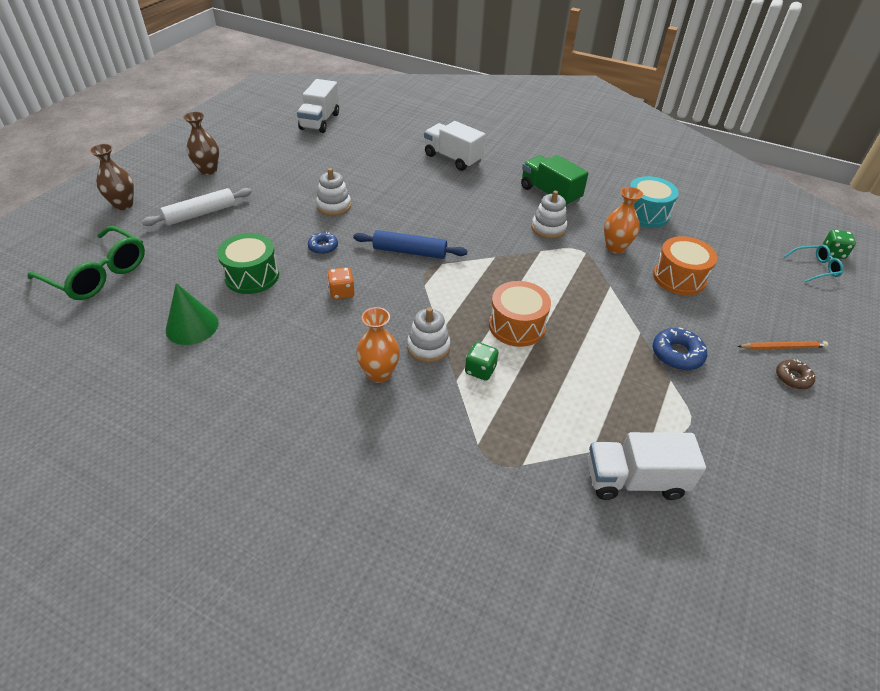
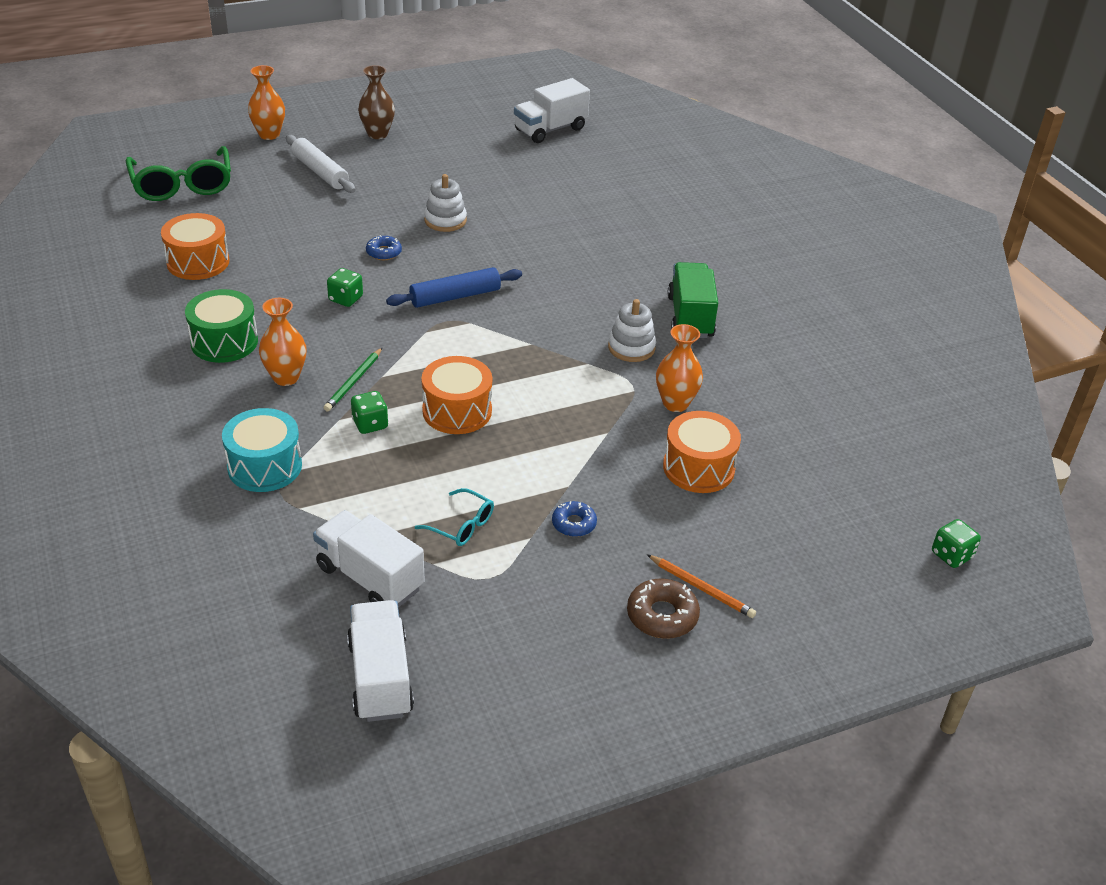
camera: 40 degrees right, 5 degrees down
(123, 205) = (269, 134): brown vase -> orange vase
(192, 326) = (198, 262): green cone -> orange drum
(200, 214) = (320, 172): white rolling pin -> white rolling pin turned 45 degrees clockwise
(252, 276) = (292, 246): green drum -> green drum (224, 342)
(342, 292) = (345, 299): orange dice -> green dice
(410, 252) = (455, 297): blue rolling pin -> blue rolling pin turned 75 degrees counterclockwise
(428, 347) = (354, 382): white stacking toy -> green pencil
(453, 158) = (637, 230): white truck -> white truck (380, 678)
(646, 214) = (773, 392): turquoise drum -> turquoise drum (264, 466)
(677, 354) = (574, 524): blue donut -> blue donut, size x0.67
(793, 378) = (662, 615): brown donut -> brown donut, size x1.50
(815, 268) = (893, 554): turquoise glasses -> turquoise glasses (462, 525)

